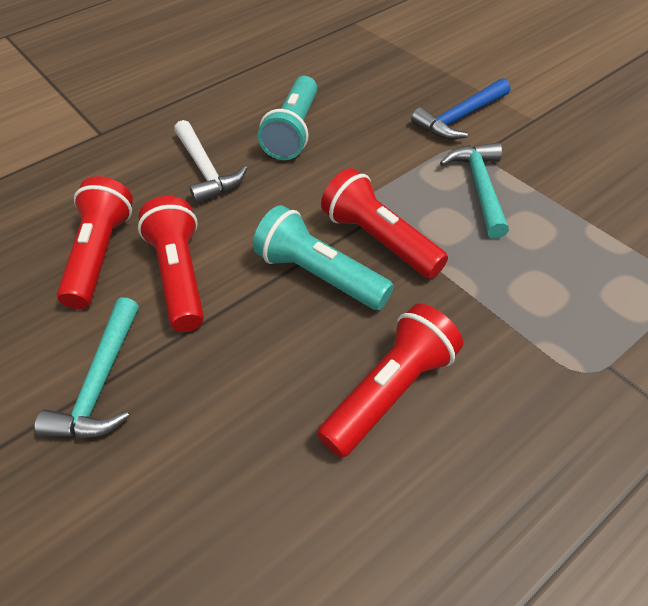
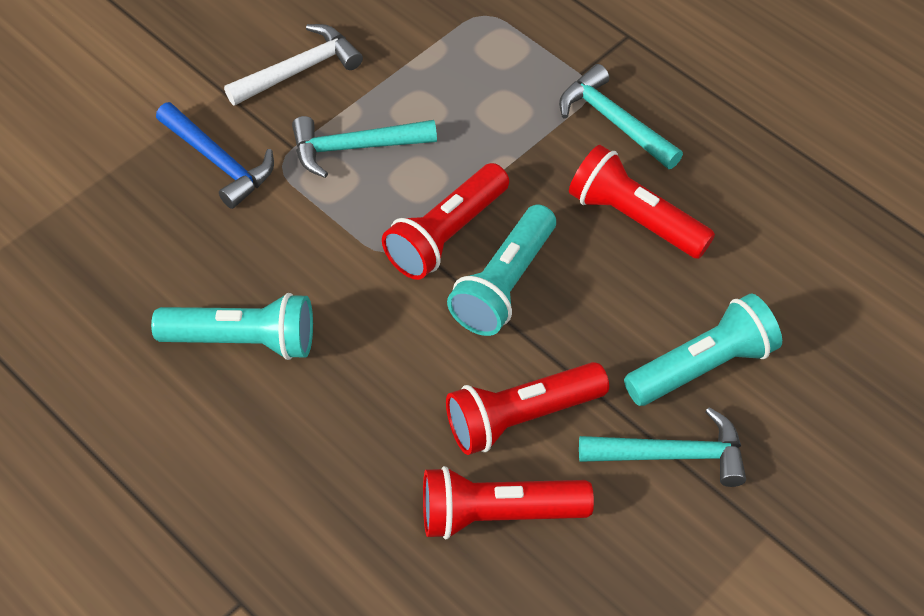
camera: 100 degrees left, 5 degrees up
(189, 427) = (702, 366): none -> turquoise flashlight
(206, 170) = (330, 432): white hammer -> white hammer (299, 70)
(535, 390) = (613, 121): none -> turquoise hammer

